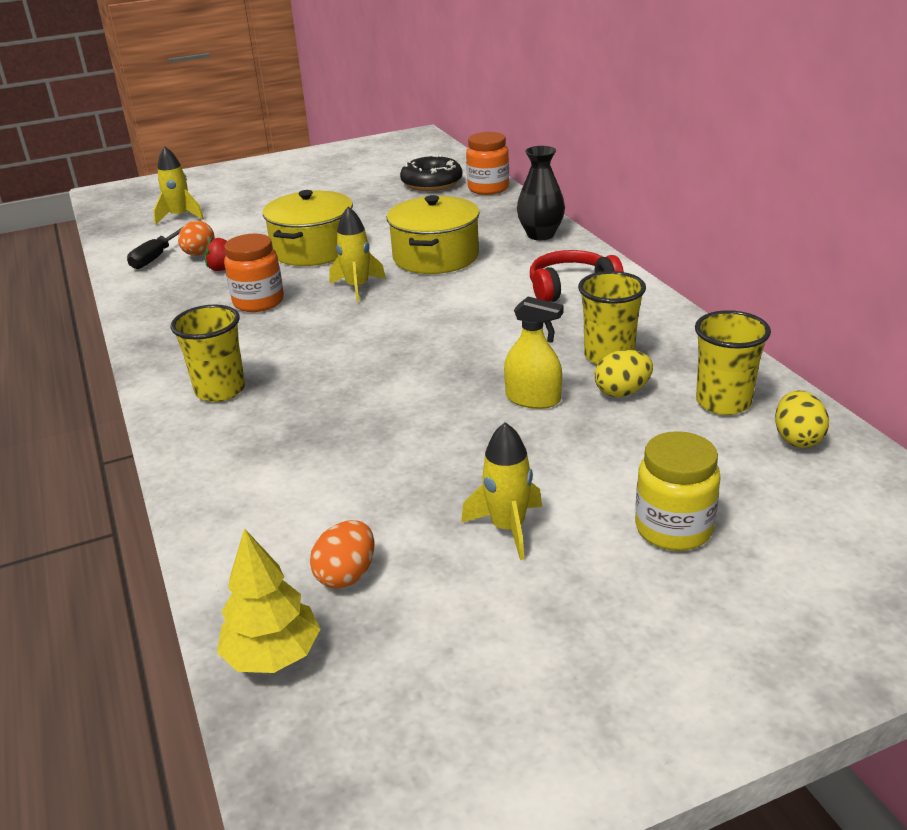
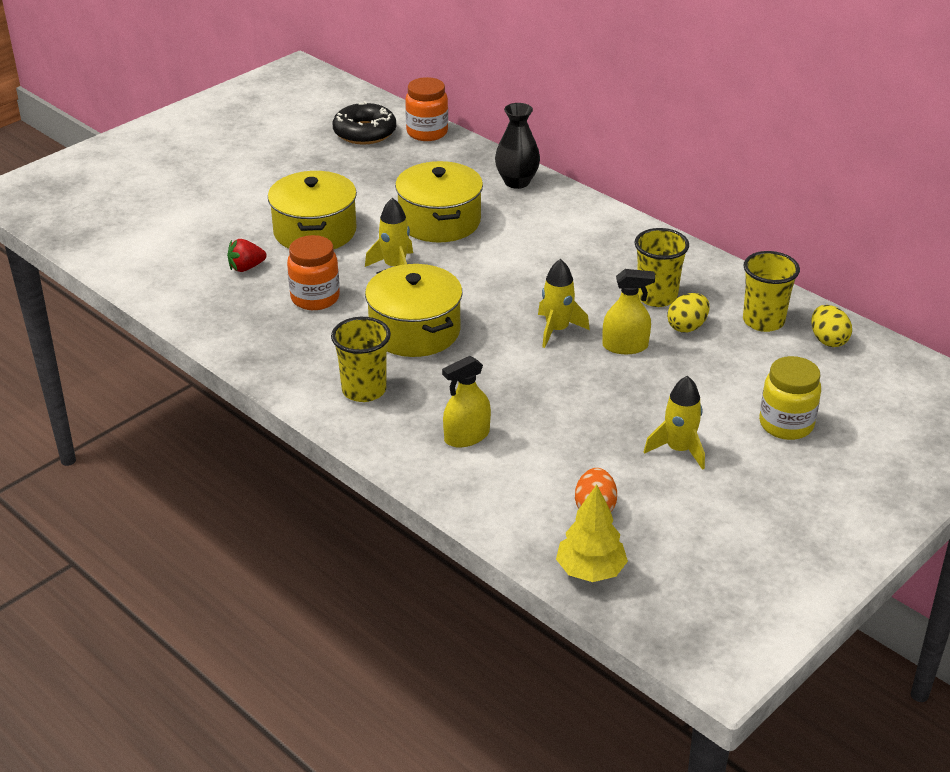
camera: 25 degrees left, 5 degrees up
(155, 258) = (159, 267): black screwdriver -> none
(180, 216) = (133, 212): yellow rocket -> yellow rocket (557, 330)
(199, 254) = (201, 255): orange egg -> none
(277, 457) = (467, 436): none -> yellow spray bottle
(322, 345) = (414, 331): none -> yellow pot
(571, 288) = (583, 236): red headphones -> none

